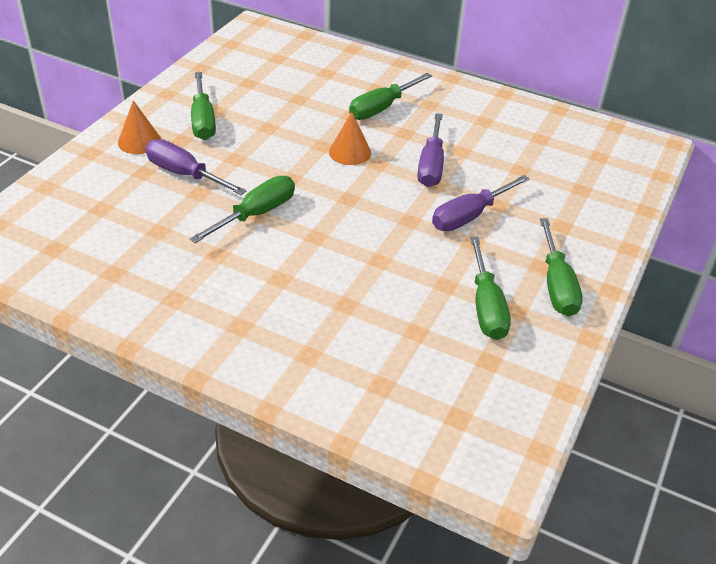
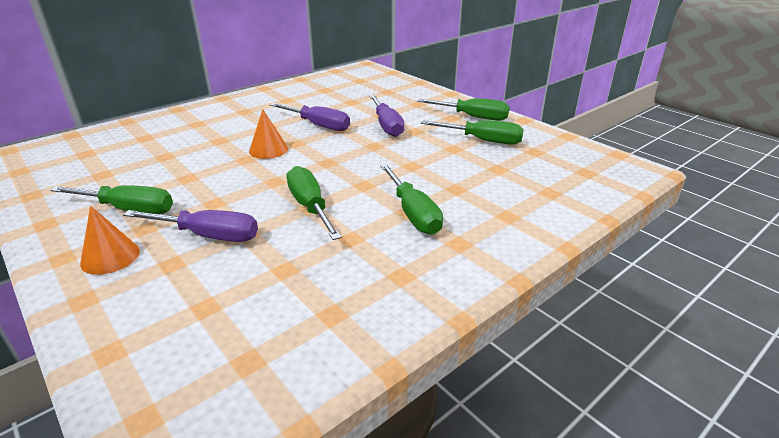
camera: 65 degrees left, 10 degrees down
(185, 174) = (208, 235): purple screwdriver -> purple screwdriver turned 135 degrees counterclockwise
(382, 108) = (226, 127): green screwdriver -> green screwdriver (412, 213)

